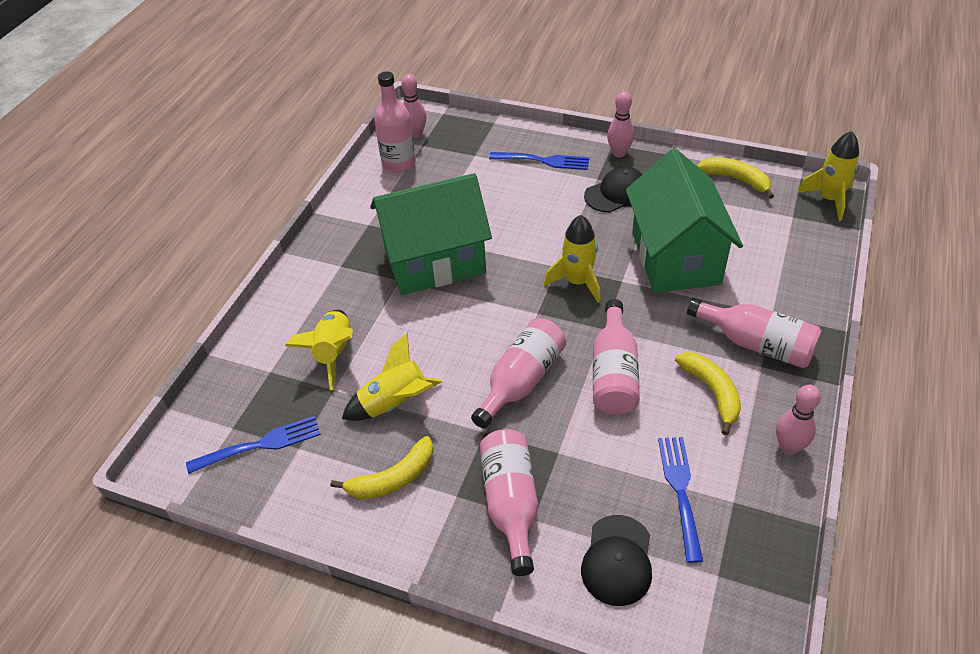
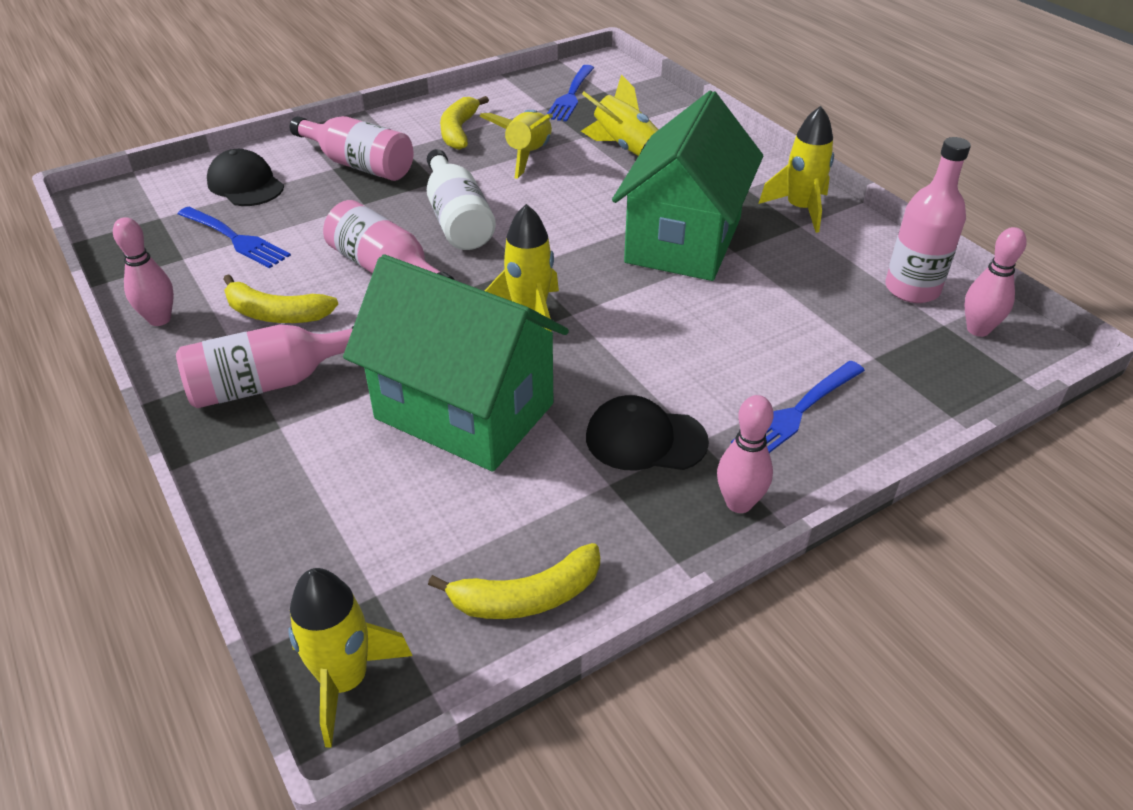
camera: 125 degrees right, 5 degrees down
(348, 232) = (800, 209): none -> yellow rocket
(521, 381) = (457, 219): pink bottle -> white bottle
(617, 193) = (645, 439): black cap -> black cap turned 90 degrees clockwise

